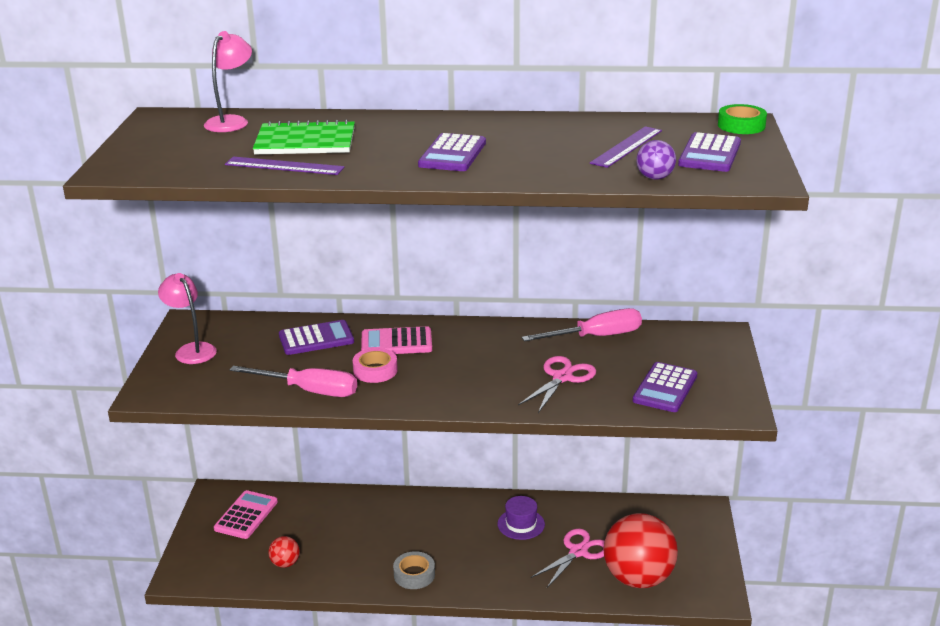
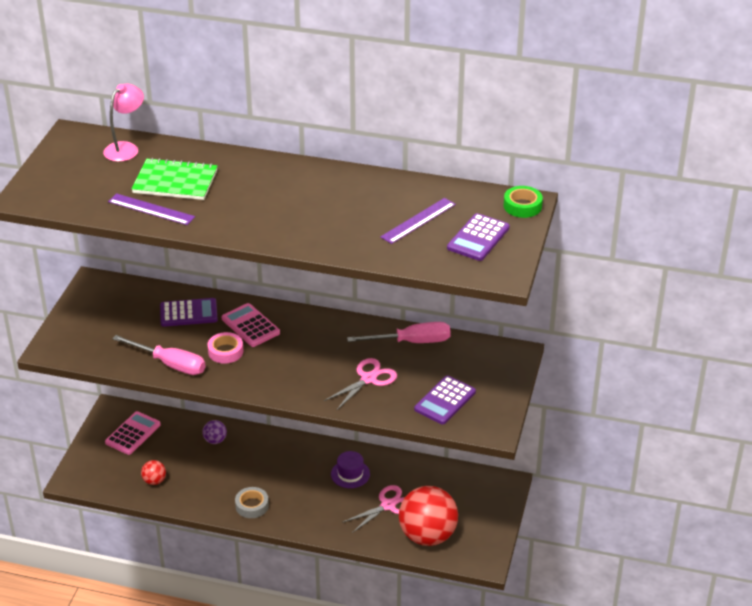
camera: 10 degrees right, 10 degrees up
(191, 350) = (90, 311): pink lamp -> none
(396, 342) = (250, 326): pink calculator -> pink calculator turned 45 degrees clockwise
(452, 154) = (281, 212): purple calculator -> none
(655, 178) = (421, 260): purple ball -> purple ball (215, 440)

